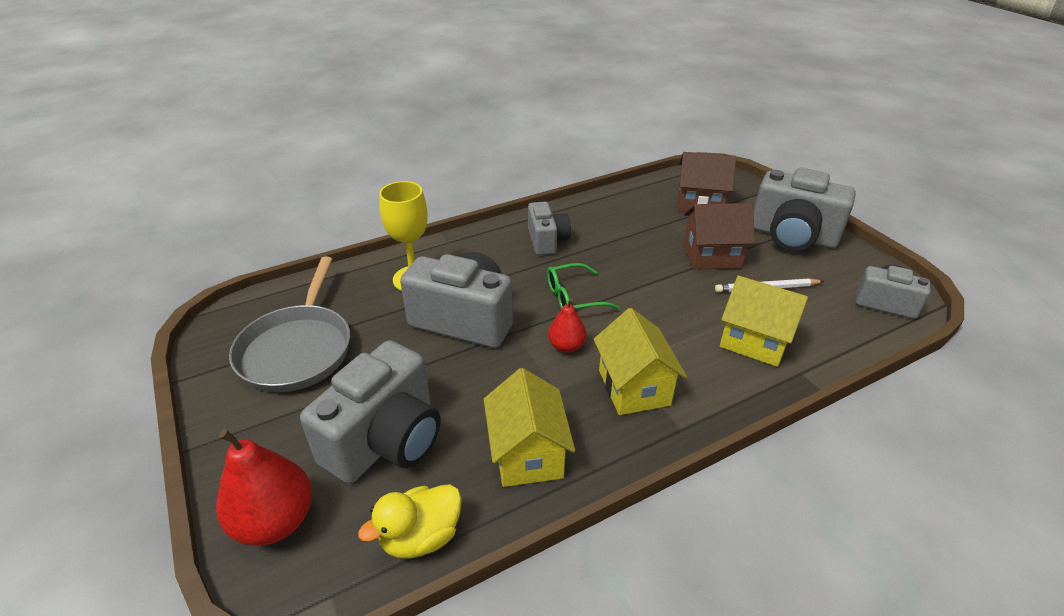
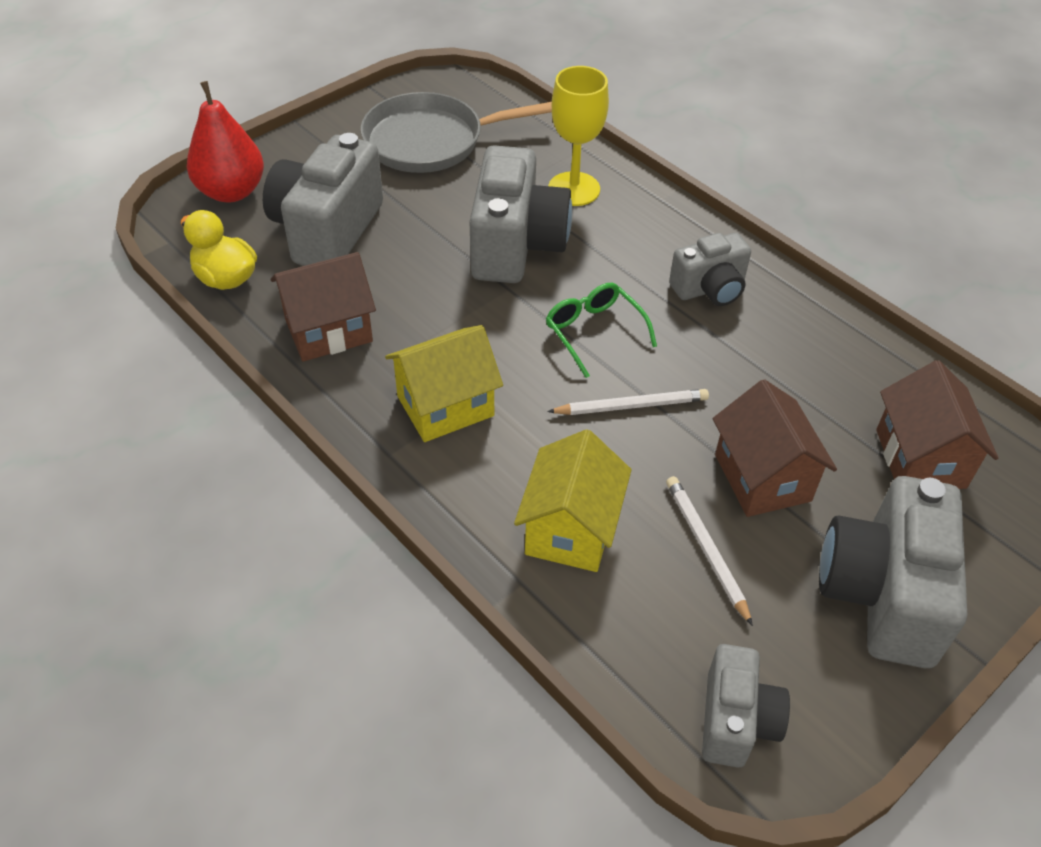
camera: 75 degrees right, 10 degrees up
(386, 440) = (327, 230): grey camera -> grey camera turned 90 degrees clockwise
(527, 454) = (328, 330): yellow house -> brown house
(566, 346) = (499, 338): red pear -> none
(647, 294) = (631, 406): none -> white pencil

